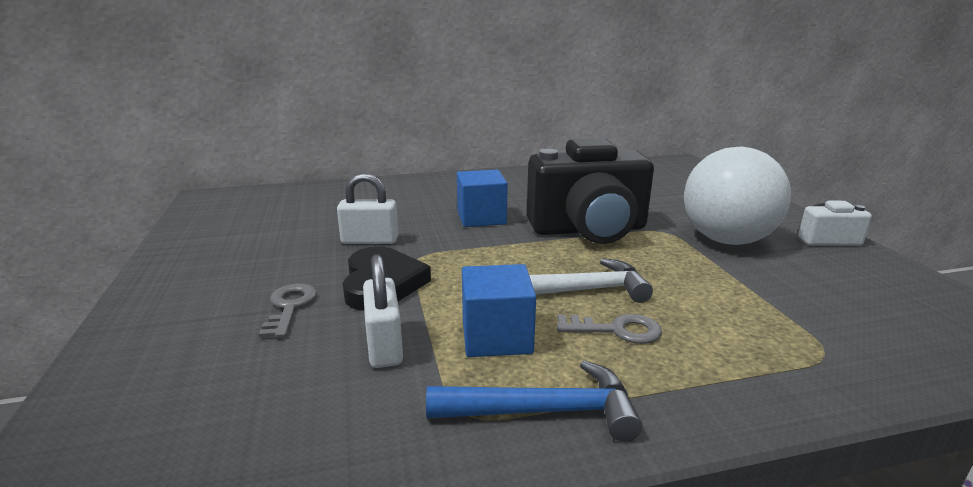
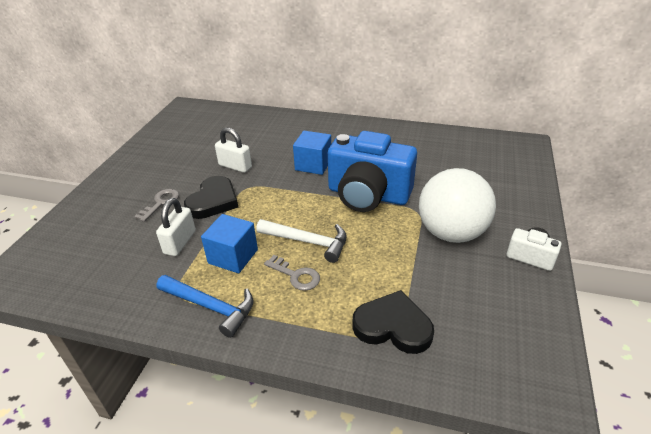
camera: 30 degrees right, 15 degrees up
(588, 230) = (368, 195): black camera -> blue camera
(808, 342) = (393, 326): none -> black heart

